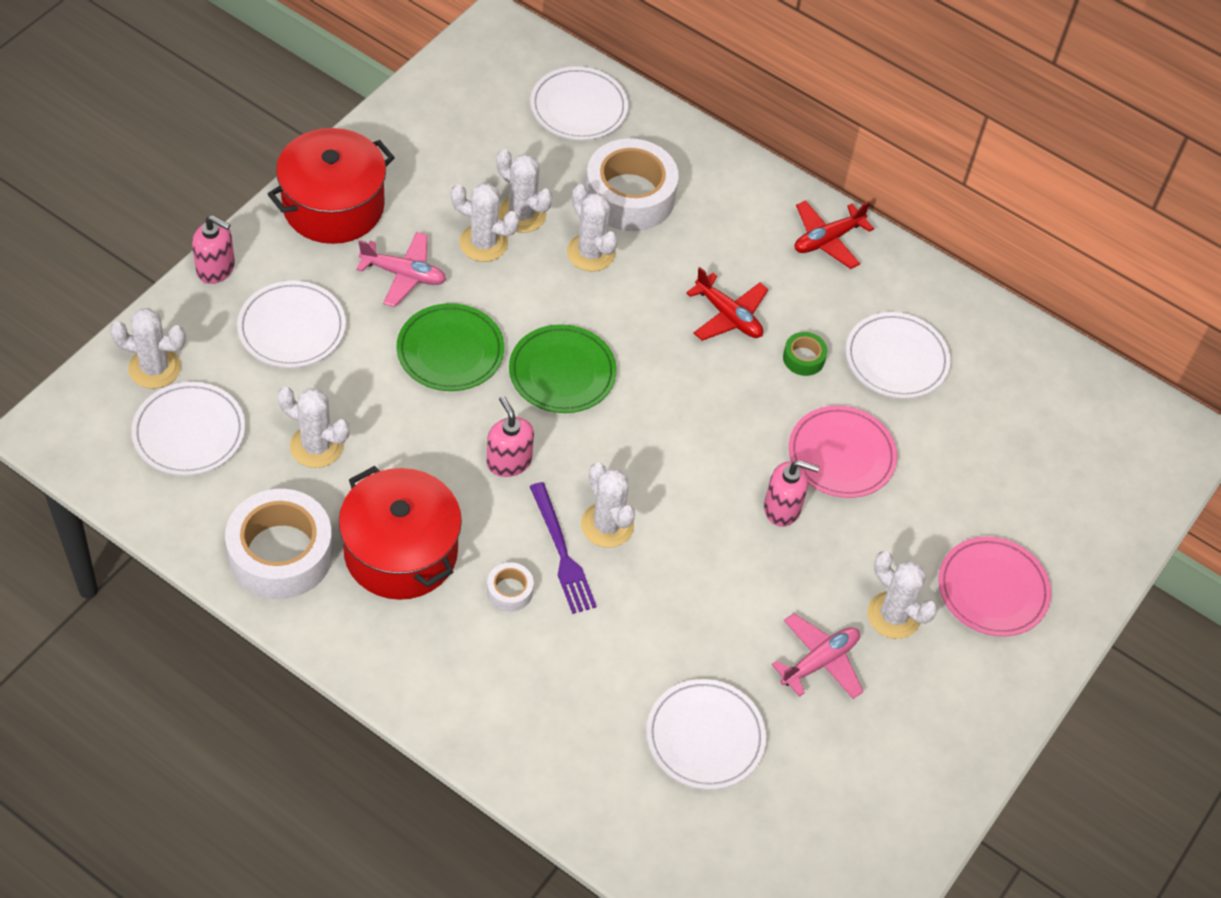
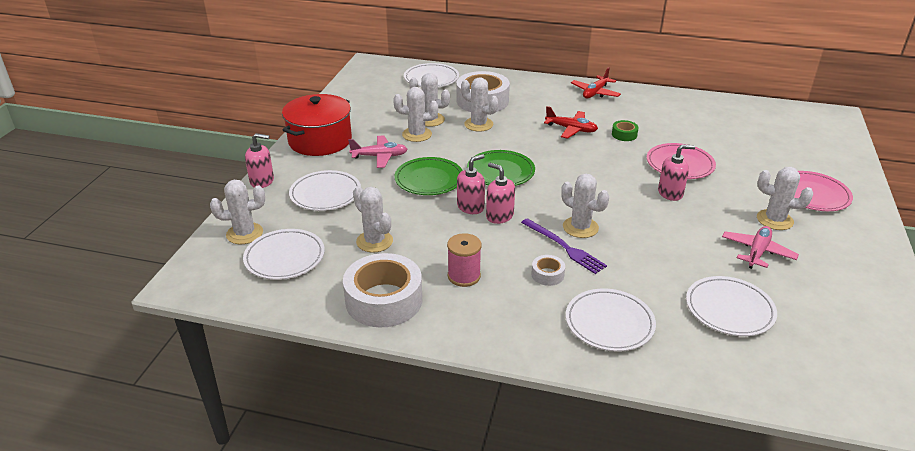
camera: 15 degrees left, 20 degrees down
(316, 446) = (374, 241): white cactus -> white cactus turned 45 degrees clockwise
(401, 552) = (464, 276): red pot -> pink spool
(479, 429) = (470, 207): none -> pink soap dispenser
(896, 359) = (670, 123): white plate -> white plate (609, 323)

